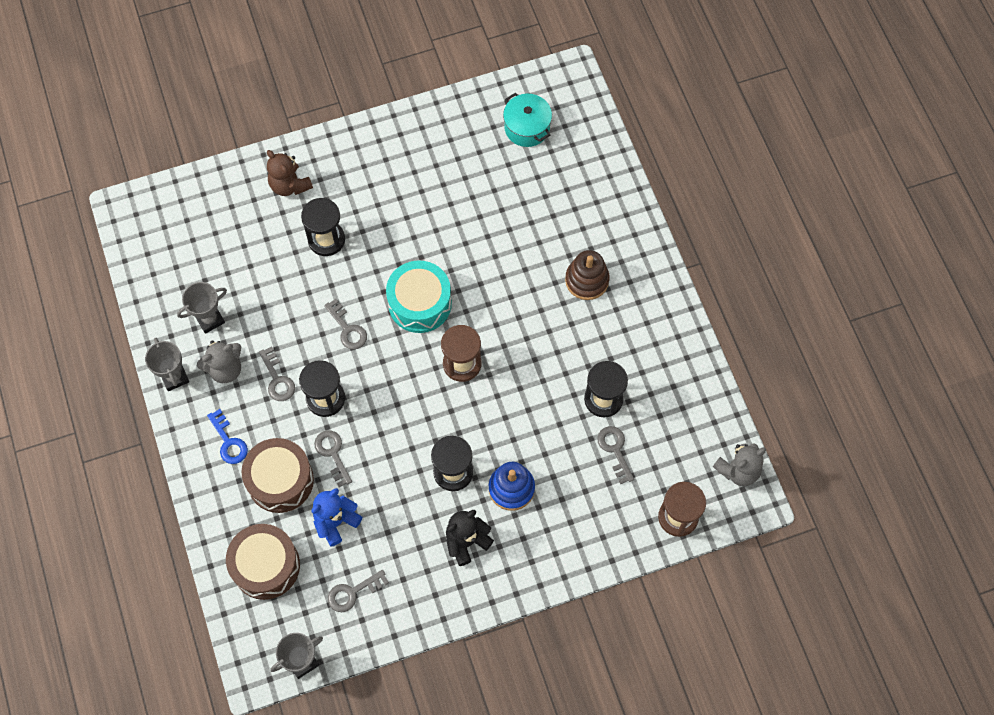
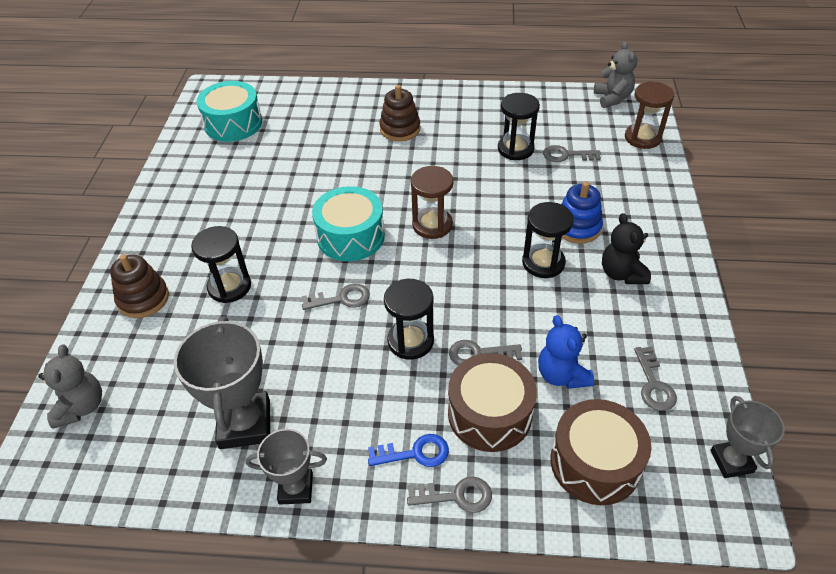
camera: 65 degrees left, 20 degrees down
(210, 319) = (245, 424): grey trophy -> grey trophy, size x1.66
(225, 369) = (319, 427): grey teddy bear -> grey teddy bear (81, 407)
(277, 379) = (362, 378): grey key -> grey key (456, 496)
(289, 185) = (143, 299): brown teddy bear -> brown stacking toy
(527, 127) = (233, 124): turquoise pot -> turquoise drum

